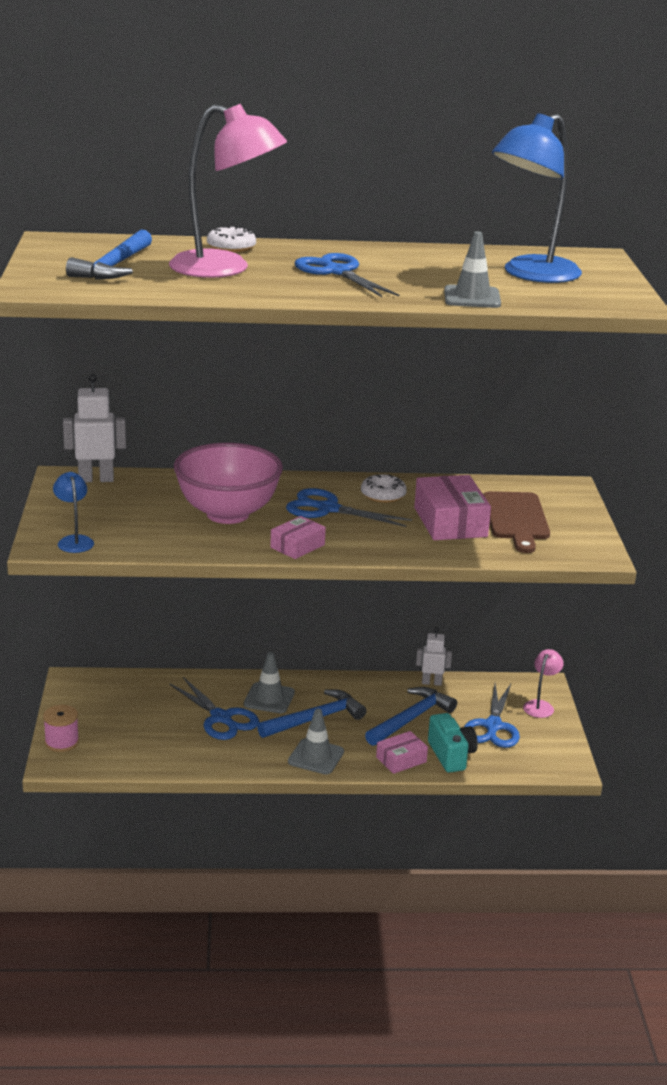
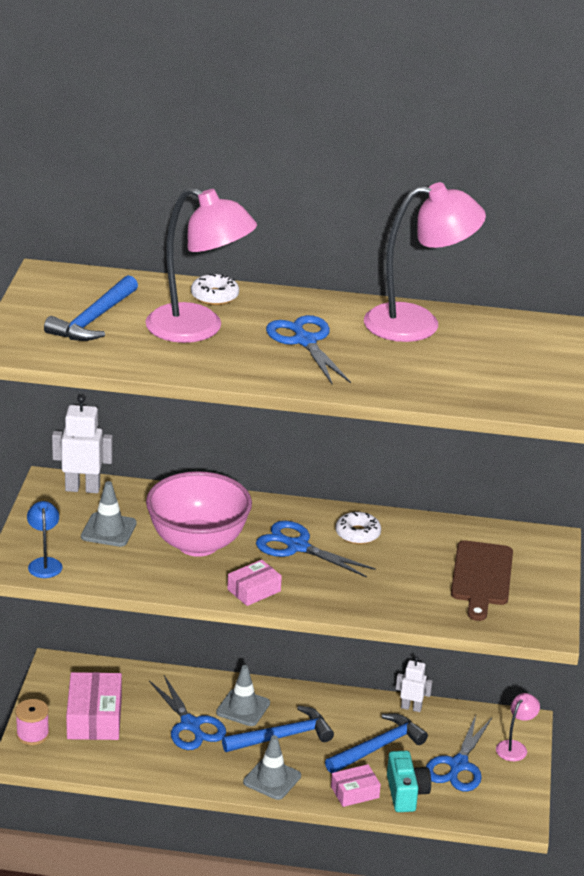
camera: 10 degrees right, 5 degrees up
(441, 257) = (418, 324): none -> pink lamp
(450, 522) = (413, 575): pink box -> pink box (94, 717)
(472, 297) = (422, 389): grey traffic cone -> grey traffic cone (108, 530)
(531, 274) = (497, 357): blue lamp -> none

